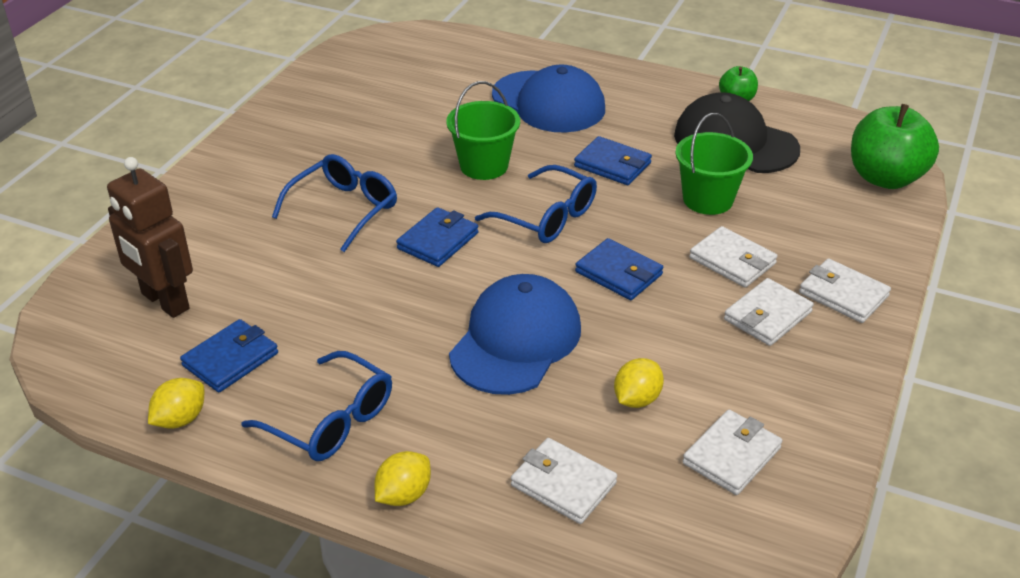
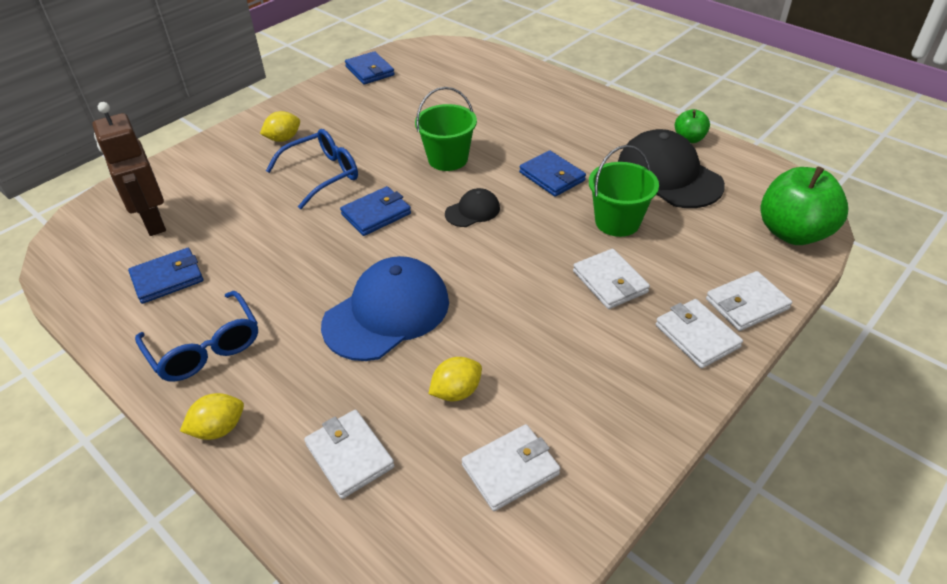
camera: 20 degrees right, 5 degrees up
(180, 419) = (102, 319): yellow lemon -> yellow lemon (283, 139)
(546, 217) = (472, 211): blue glasses -> black cap
(548, 102) = (528, 116): blue cap -> none
(618, 273) = (505, 272): blue wallet -> blue wallet (370, 71)
(767, 316) = (615, 340): white wallet -> white wallet (746, 304)

